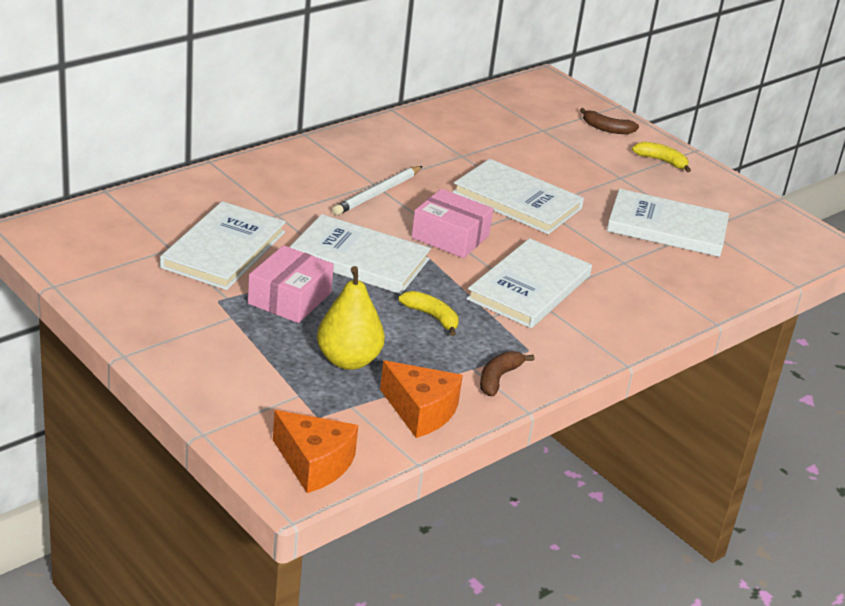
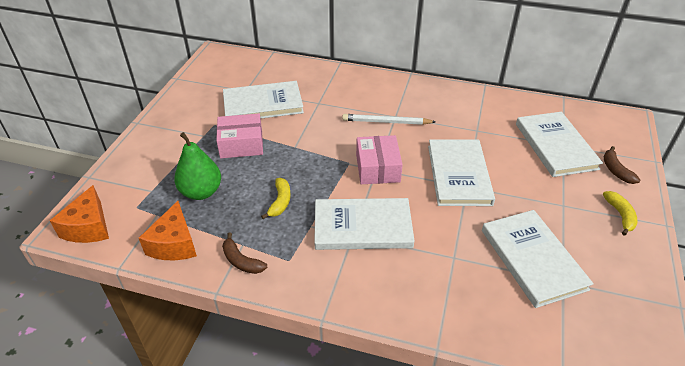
camera: 60 degrees right, 10 degrees up
(348, 360) = (201, 192): yellow pear -> green pear
(359, 259) = (309, 148): white book -> white book (555, 146)
(498, 378) = (241, 261): brown banana -> brown banana turned 135 degrees counterclockwise

